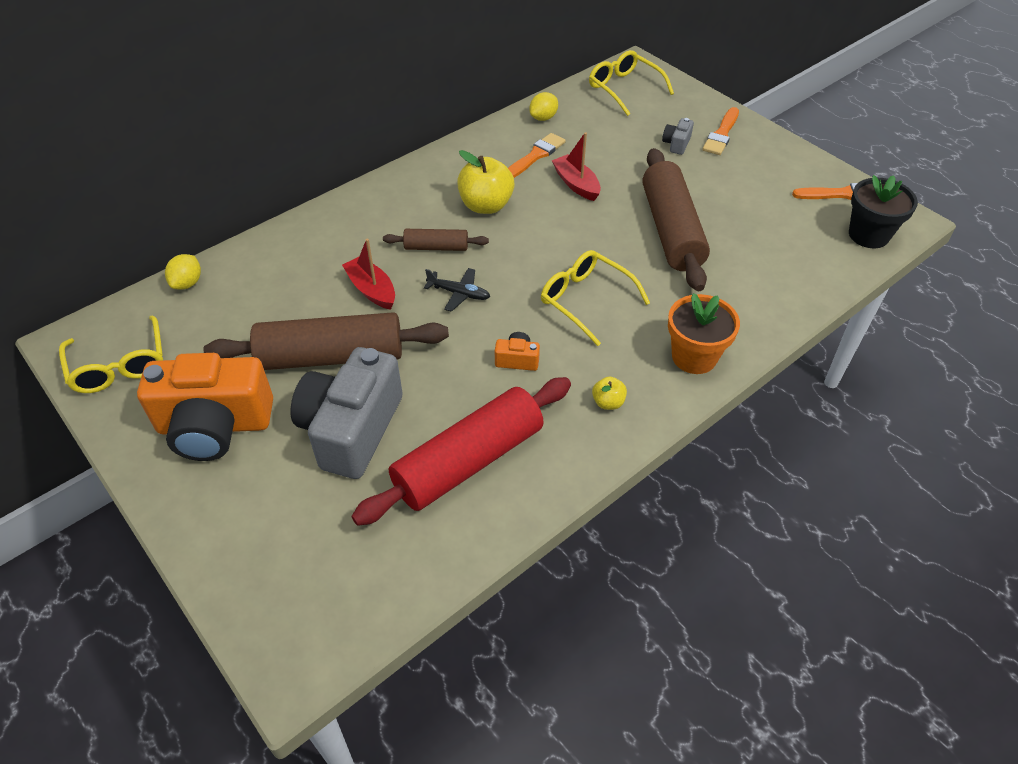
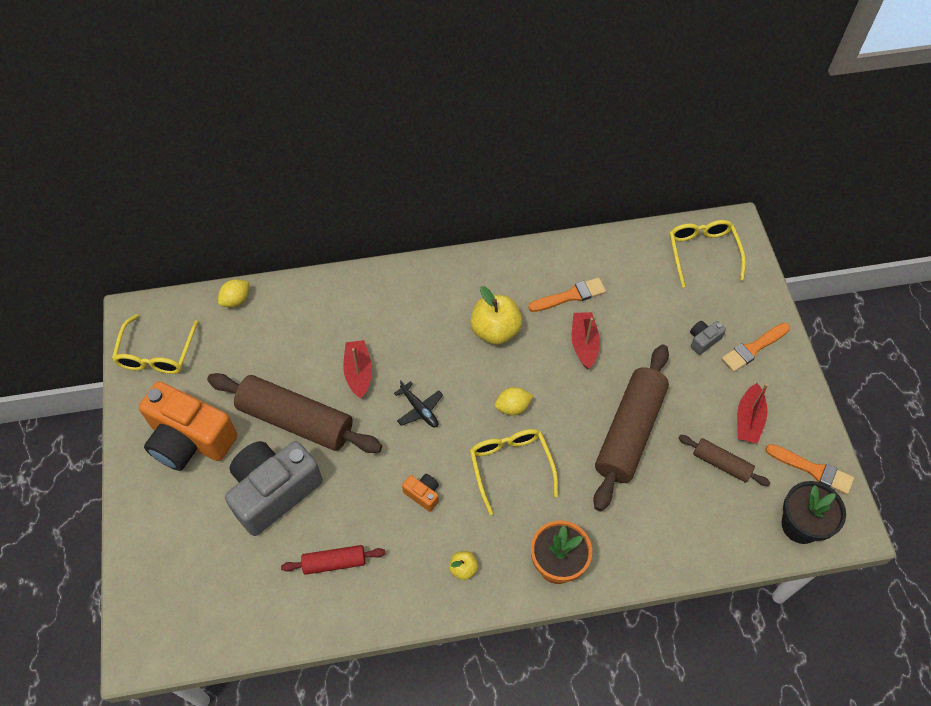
camera: 30 degrees right, 10 degrees up
(436, 247) = (430, 355): brown rolling pin -> brown rolling pin (721, 463)
(468, 461) = (334, 562): red rolling pin -> red rolling pin, size x0.50
(543, 118) = (606, 255): yellow lemon -> yellow lemon (513, 407)
(761, 182) = (748, 420): none -> red boat

